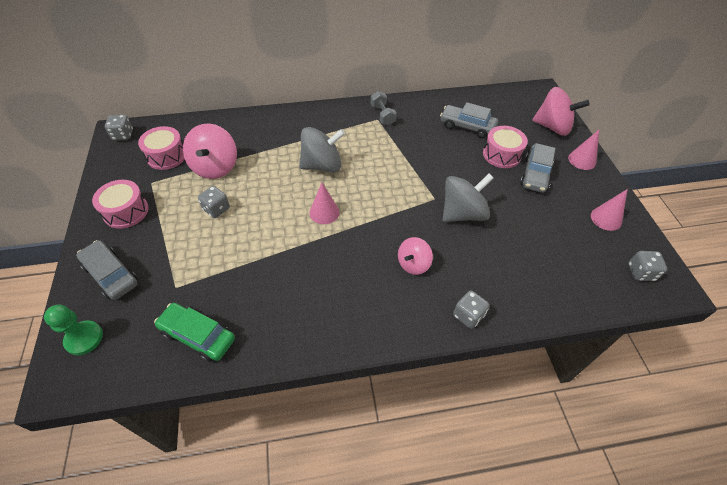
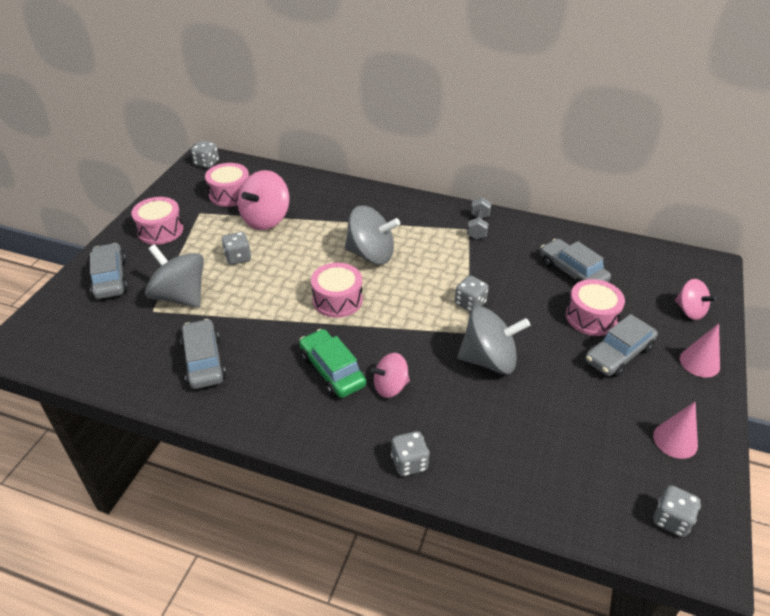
camera: 30 degrees right, 10 degrees down
(84, 338) = (53, 320): green pawn -> none
(191, 263) = (180, 296): none -> grey spinning top
(198, 335) = (140, 359): green car -> green car (332, 370)
(256, 310) = (204, 361): none -> grey car
(324, 212) = (337, 300): pink cone -> pink drum
(420, 176) = (470, 303): none -> grey dice
(552, 127) = (689, 311): pink spinning top -> pink spinning top, size x0.60

